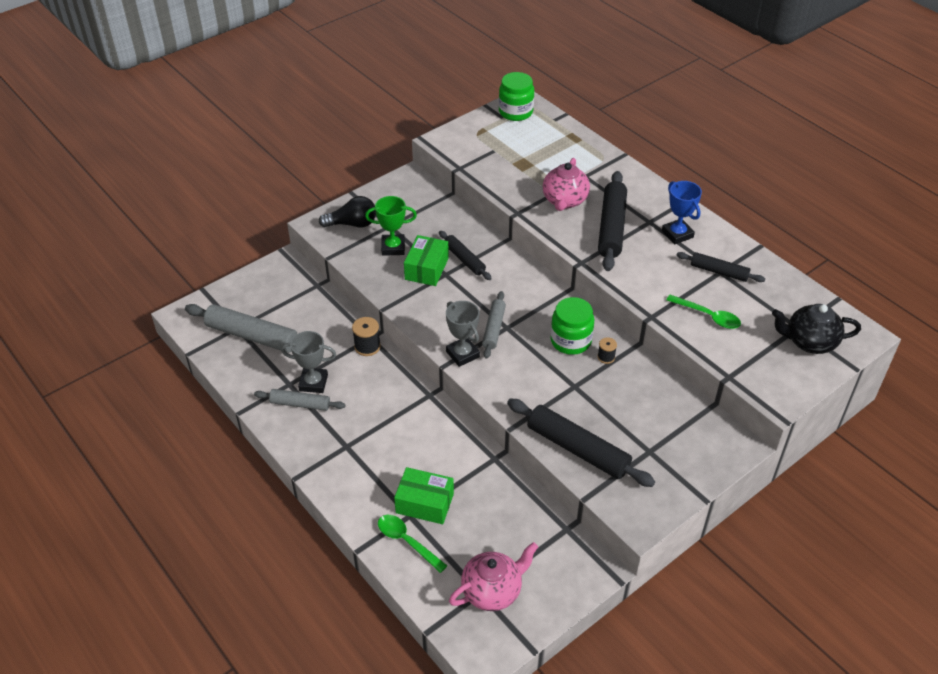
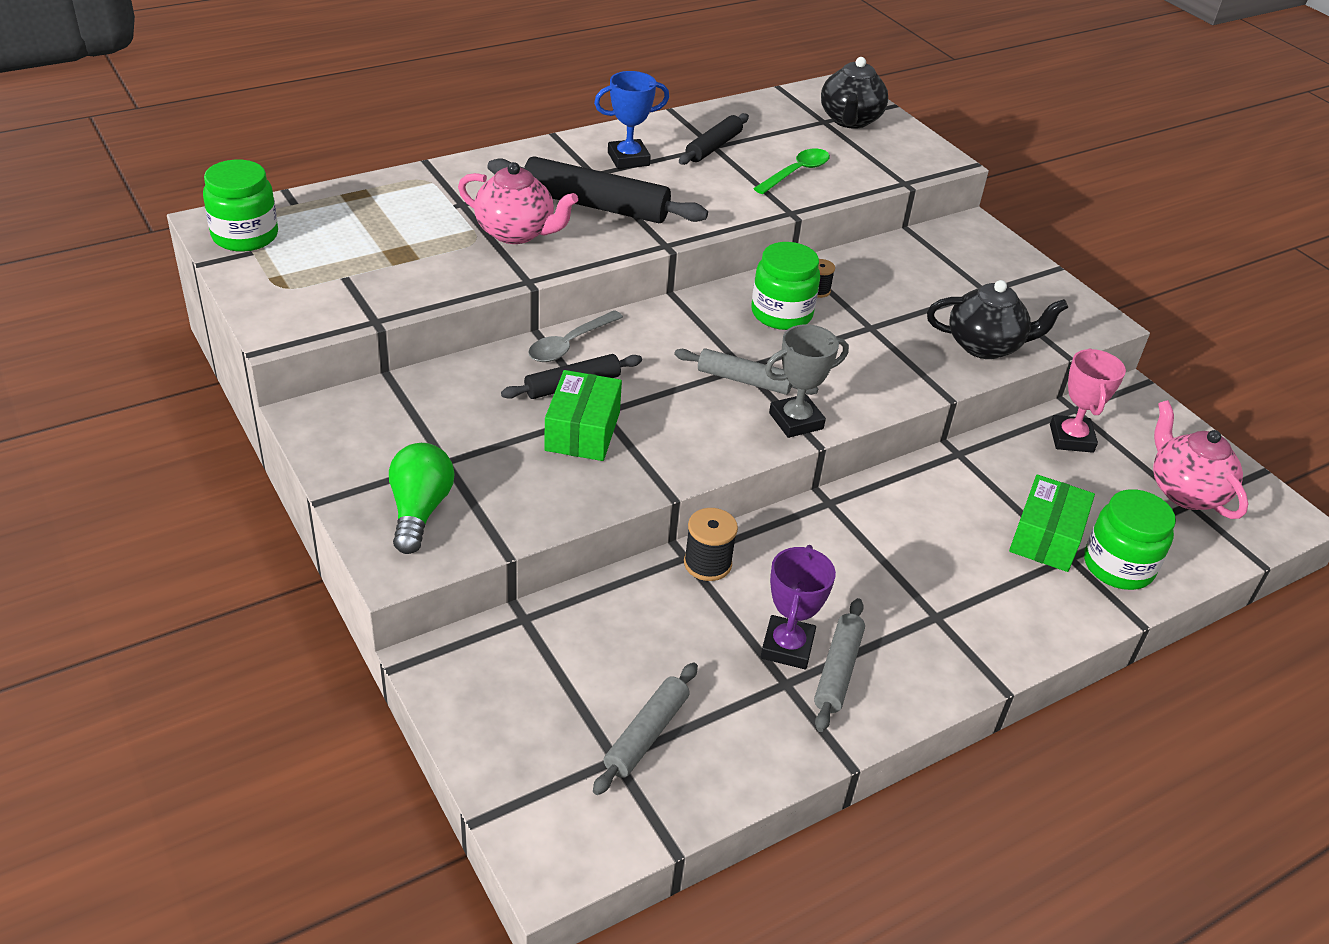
camera: 85 degrees left, 5 degrees down
(252, 336) = (646, 734): grey rolling pin -> grey rolling pin, size x0.59
(313, 383) = (787, 647): grey trophy -> purple trophy
(352, 224) = (419, 510): black light bulb -> green light bulb
(393, 247) = (511, 464): green trophy -> none
(407, 541) = (1118, 566): green spoon -> green jar
(426, 269) = (582, 431): green box -> green box turned 75 degrees clockwise
(501, 253) = (569, 344): none -> grey spoon
(531, 524) = (1071, 438): none -> pink trophy
(577, 449) = (985, 346): black rolling pin -> black teapot

